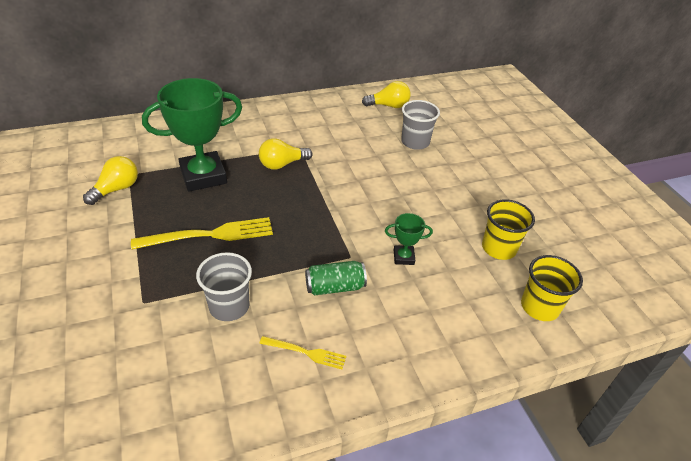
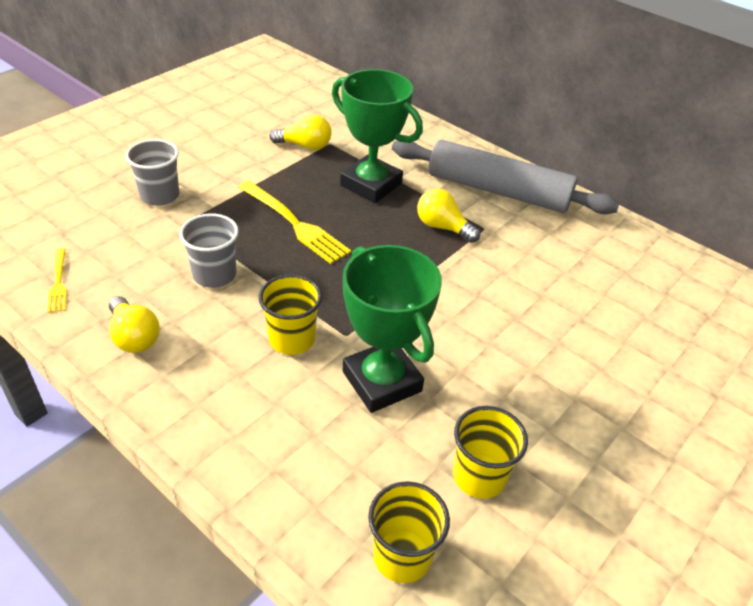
camera: 60 degrees right, 0 degrees up
(268, 124) = (497, 191): none -> grey rolling pin
(306, 352) = (191, 350): yellow fork -> yellow fork (58, 283)
(335, 287) = (292, 339): green can -> yellow cup
(388, 106) = (655, 270): yellow light bulb -> yellow light bulb (134, 336)
(403, 257) = (381, 381): green trophy -> green trophy, size x2.22
(415, 142) = (608, 321): grey cup -> grey cup (160, 195)

